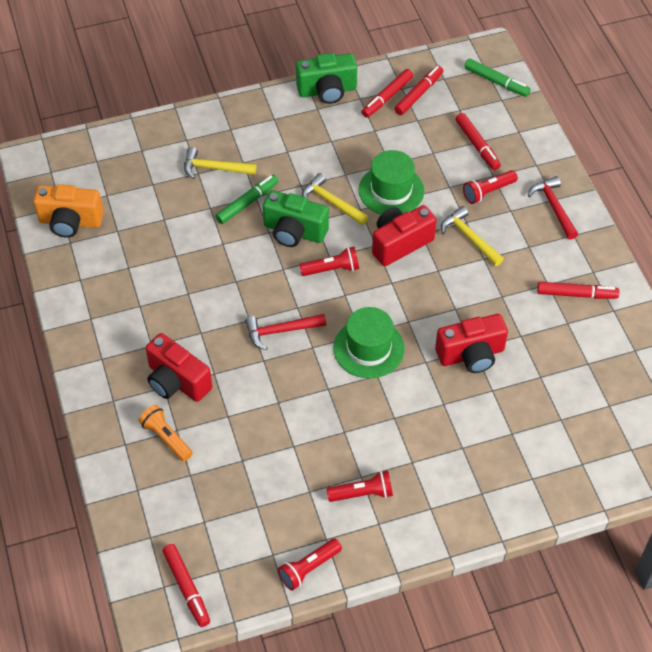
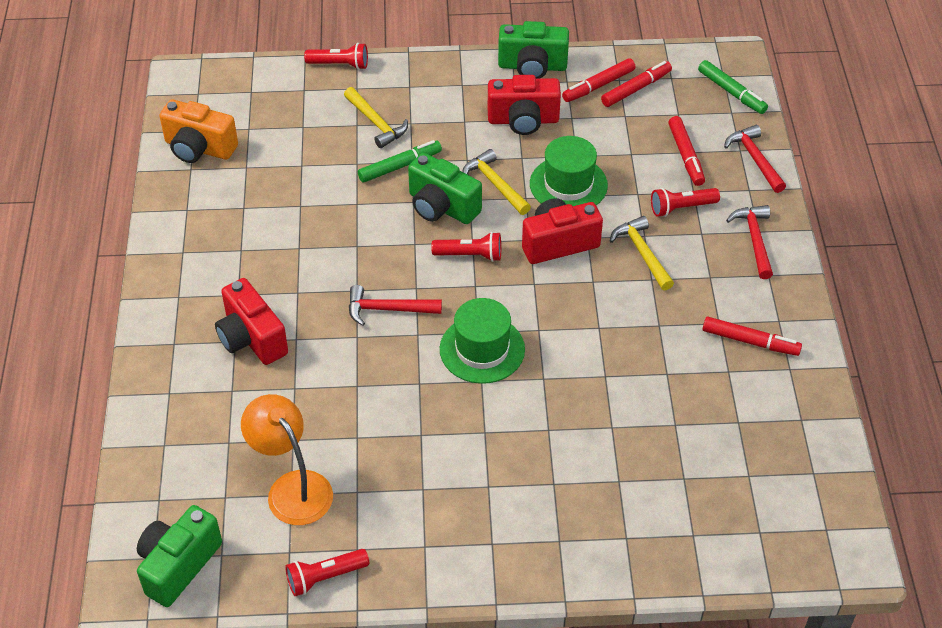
camera: 15 degrees right, 5 degrees down
(166, 438) = (217, 396): orange flashlight -> none
(187, 588) = (178, 565): red marker -> green camera
(214, 168) = (376, 123): yellow hammer -> yellow hammer turned 150 degrees counterclockwise
(256, 500) = (292, 487): none -> orange lamp
(362, 493) = (418, 508): red flashlight -> red flashlight (340, 64)
(471, 355) = (600, 382): red camera -> red camera (523, 120)
(532, 137) = (754, 159): none -> red hammer

